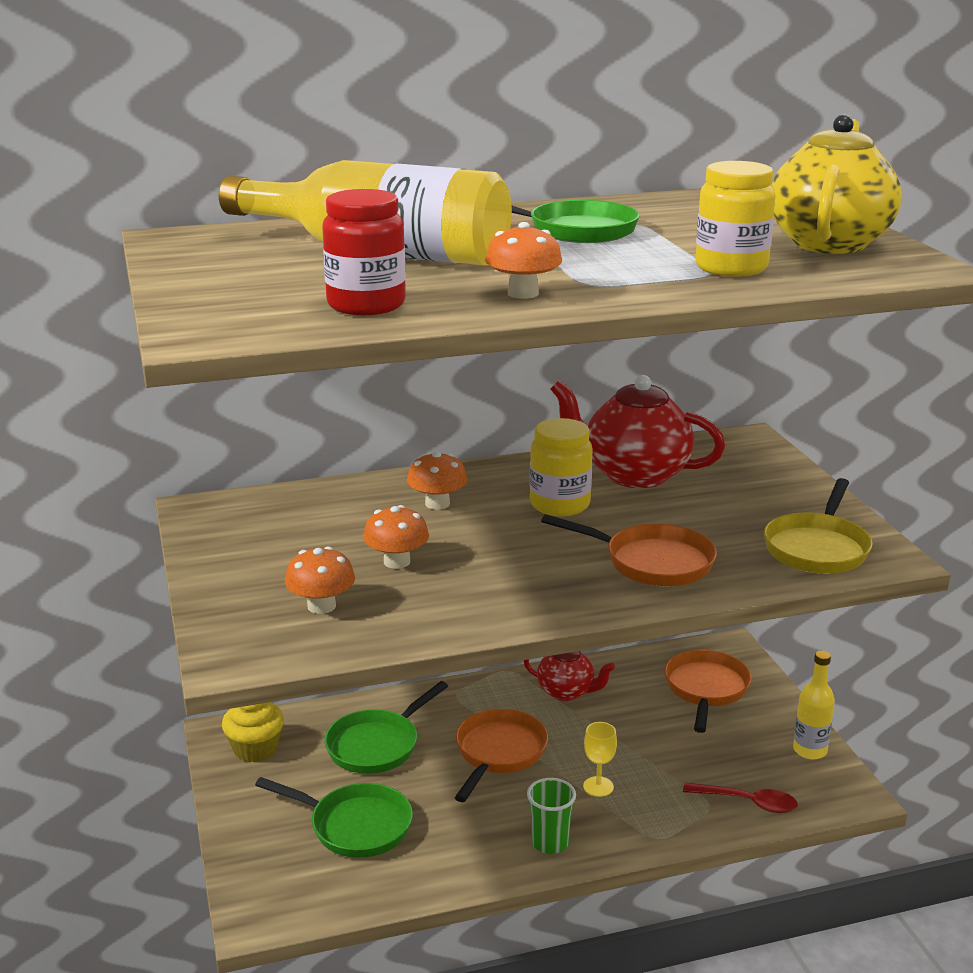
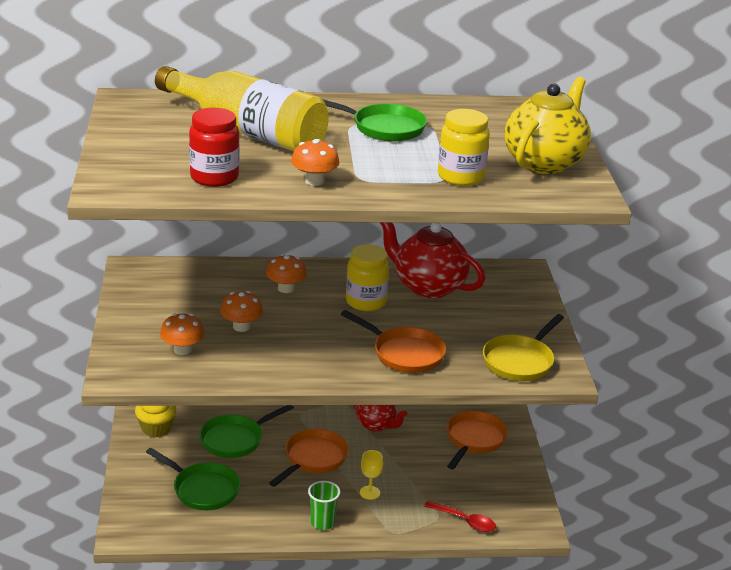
camera: 10 degrees right, 5 degrees up
(810, 750) = (525, 494): yellow bottle -> none

